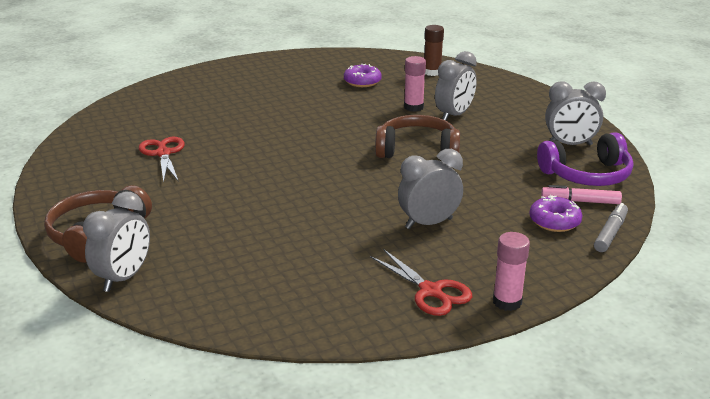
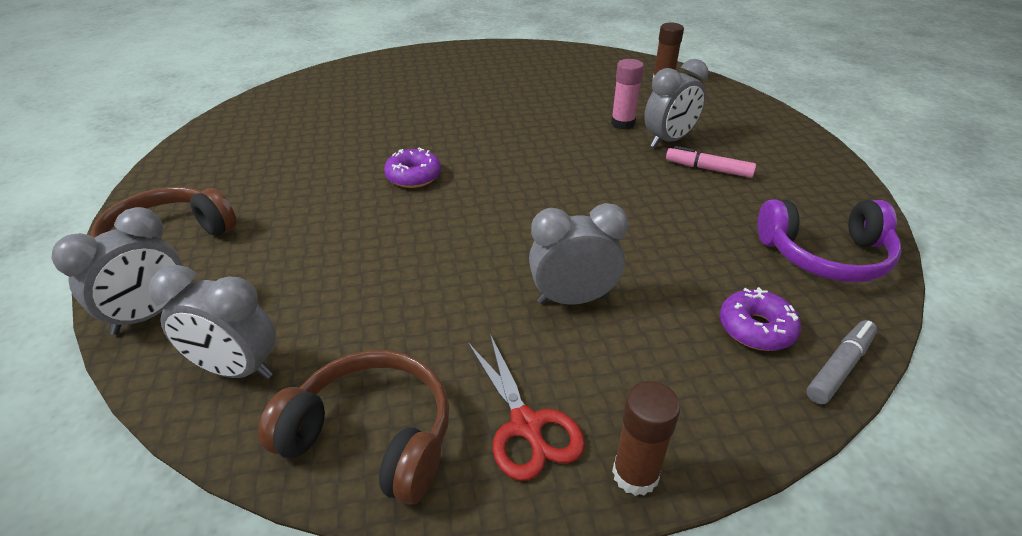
camera: 15 degrees right, 10 degrees up
(163, 153) = (310, 146): red scissors -> none
(362, 82) = (576, 84): purple donut -> purple donut (413, 176)
(417, 150) = (603, 183): brown headphones -> brown headphones (372, 436)
(507, 302) = (635, 474): pink glue stick -> brown glue stick
(570, 145) = (811, 203): grey clock -> grey clock (236, 369)
(580, 201) = (804, 299): pink marker -> pink marker (708, 169)

